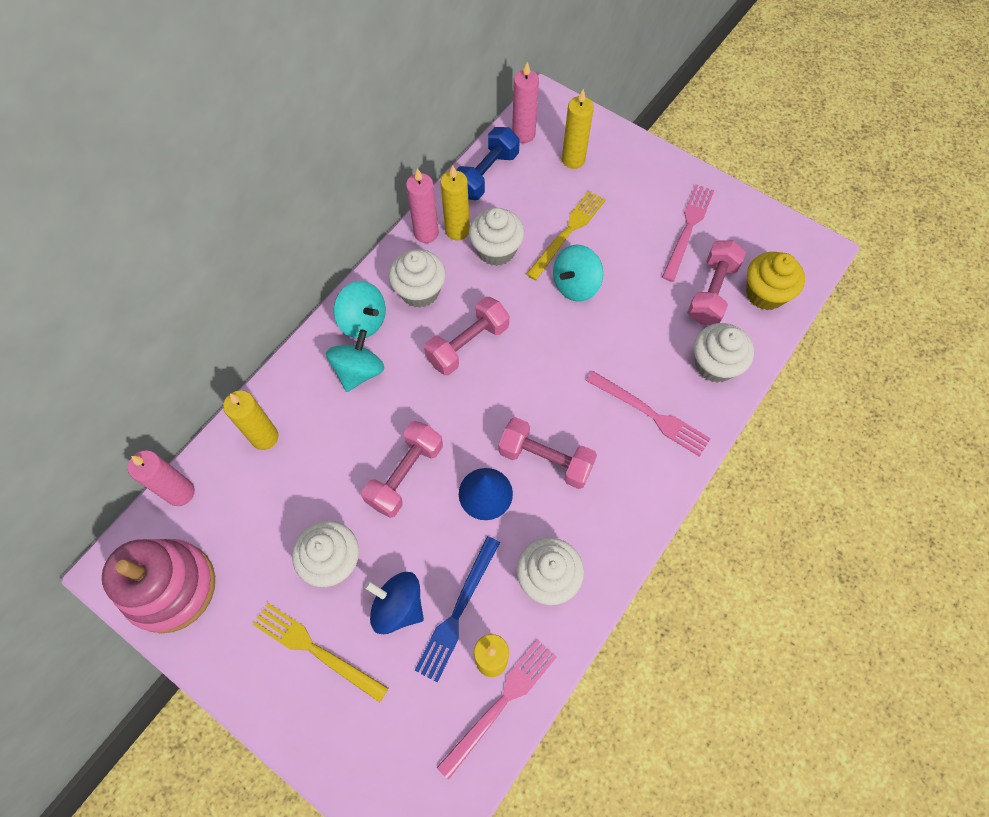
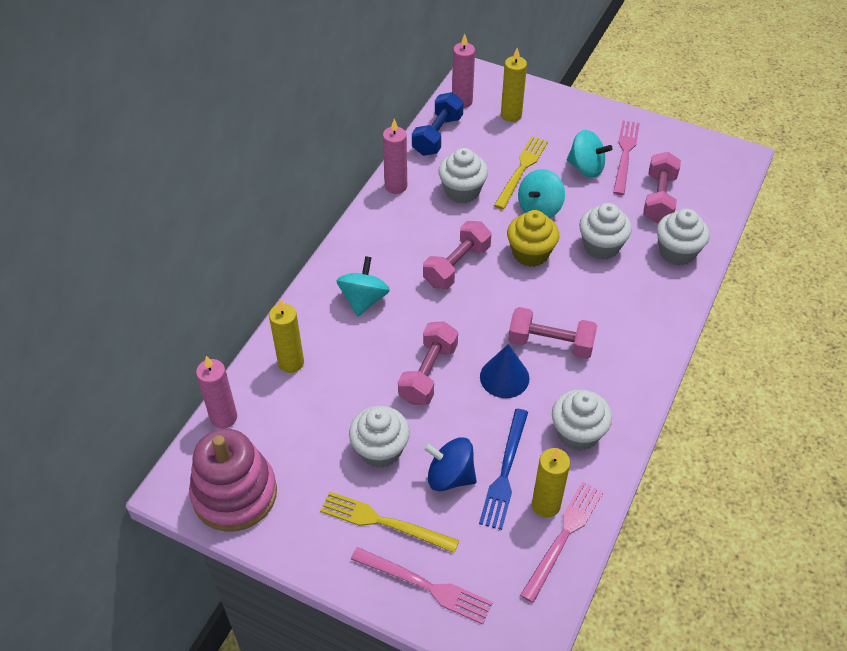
camera: 10 degrees left, 15 degrees down
(363, 321) = (357, 260): turquoise spinning top -> turquoise spinning top (586, 168)
(420, 291) = (402, 231): white cupcake -> white cupcake (601, 246)
(457, 230) = (423, 181): yellow candle -> none
(651, 414) = (633, 297): pink fork -> pink fork (425, 586)
(765, 293) = (704, 194): yellow cupcake -> yellow cupcake (530, 253)

